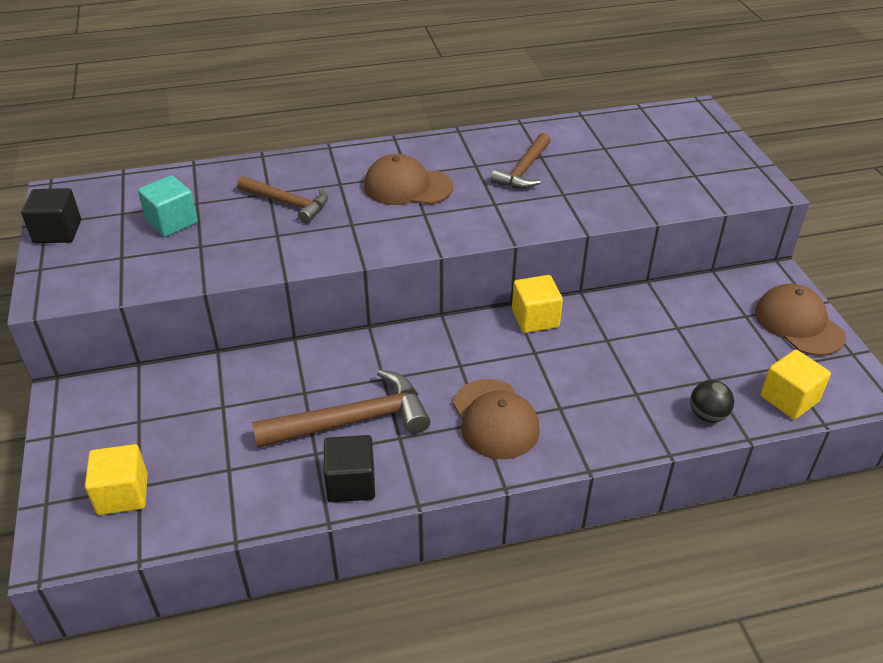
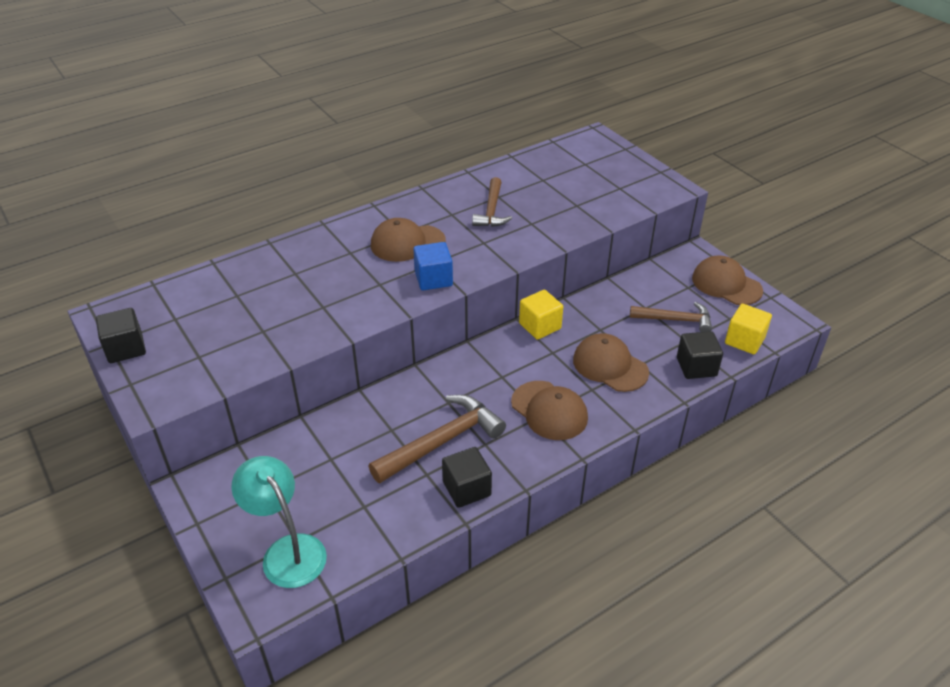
camera: 20 degrees left, 0 degrees up
(123, 494) = (287, 551): yellow cube -> turquoise lamp
(172, 222) = (225, 316): turquoise cube -> none
(288, 203) = (317, 278): brown hammer -> brown hammer (676, 320)
(414, 232) = (433, 279): none -> blue cube
(596, 386) = (610, 366): none -> brown cap
(707, 415) = (696, 367): black ball -> black cube

